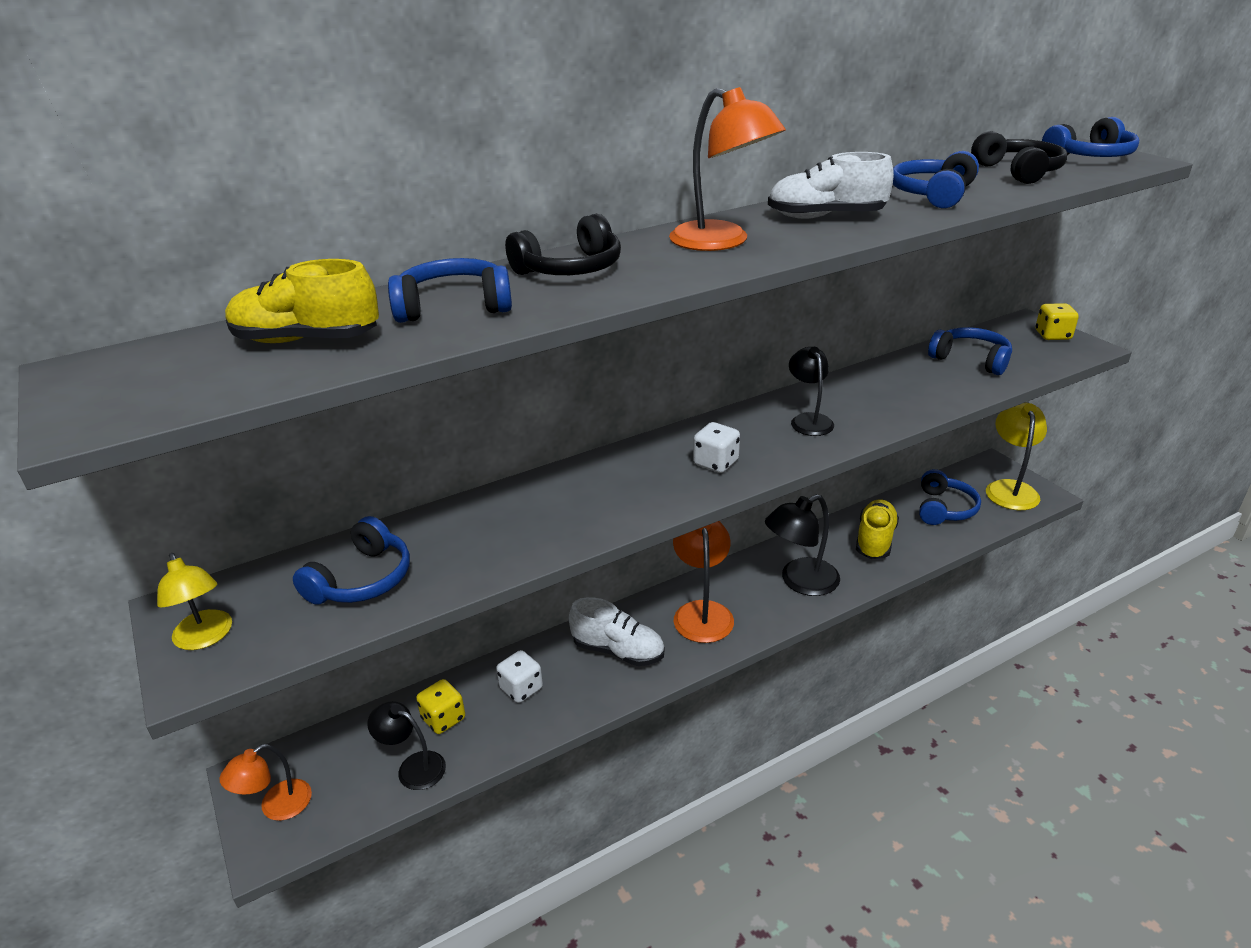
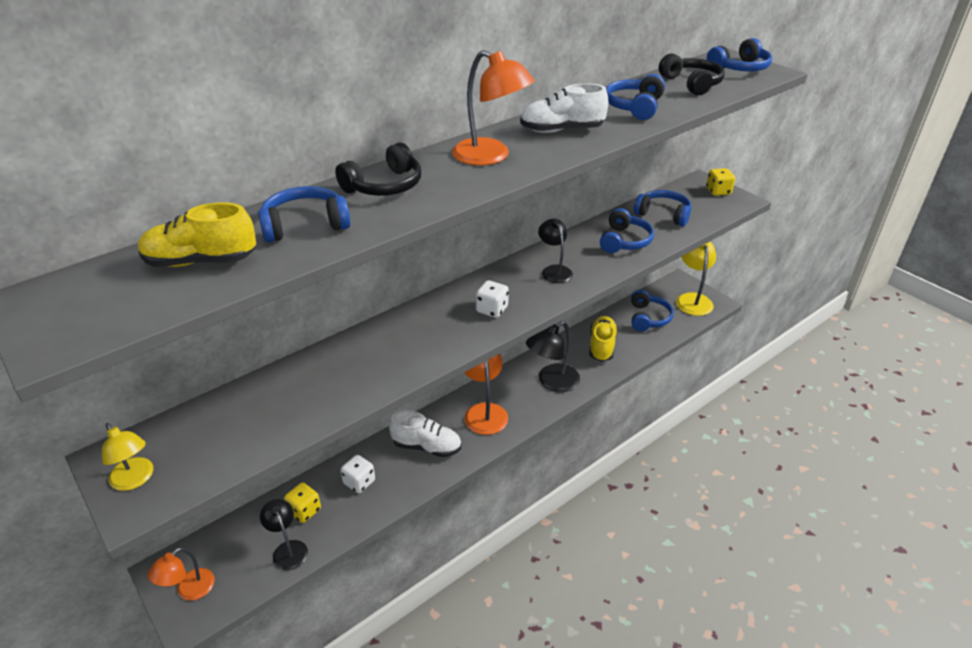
camera: 10 degrees left, 5 degrees up
(362, 579) = (245, 423): blue headphones -> blue headphones (624, 241)
(413, 767) = (288, 549): black lamp -> black lamp turned 45 degrees clockwise

